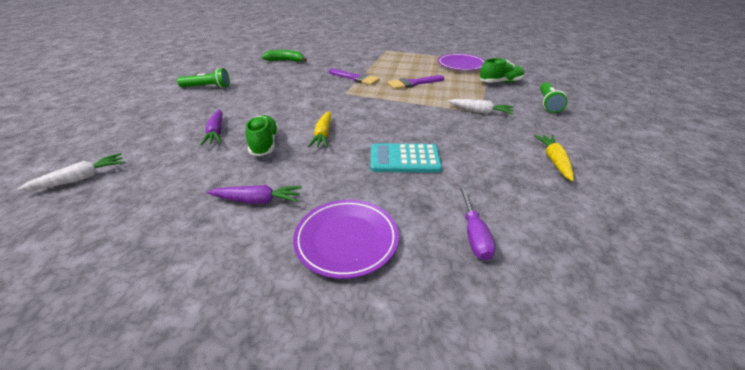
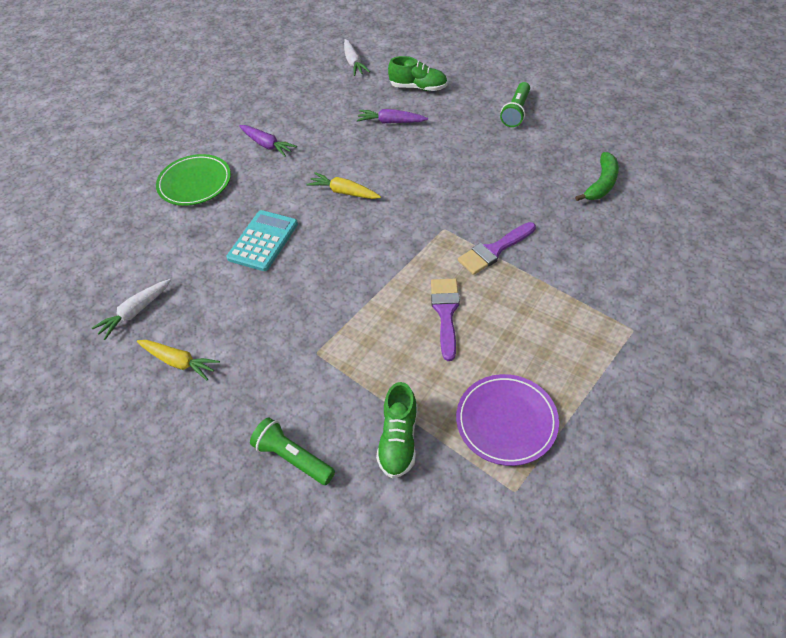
camera: 115 degrees right, 15 degrees up
(258, 200) = (267, 145): purple carrot -> purple carrot turned 75 degrees counterclockwise
(265, 144) = (349, 152): green shoe -> green shoe (418, 87)
(346, 240) = (195, 183): purple plate -> green plate
(473, 234) = (148, 250): purple screwdriver -> none
(480, 112) = (316, 353): white carrot -> white carrot (135, 312)

